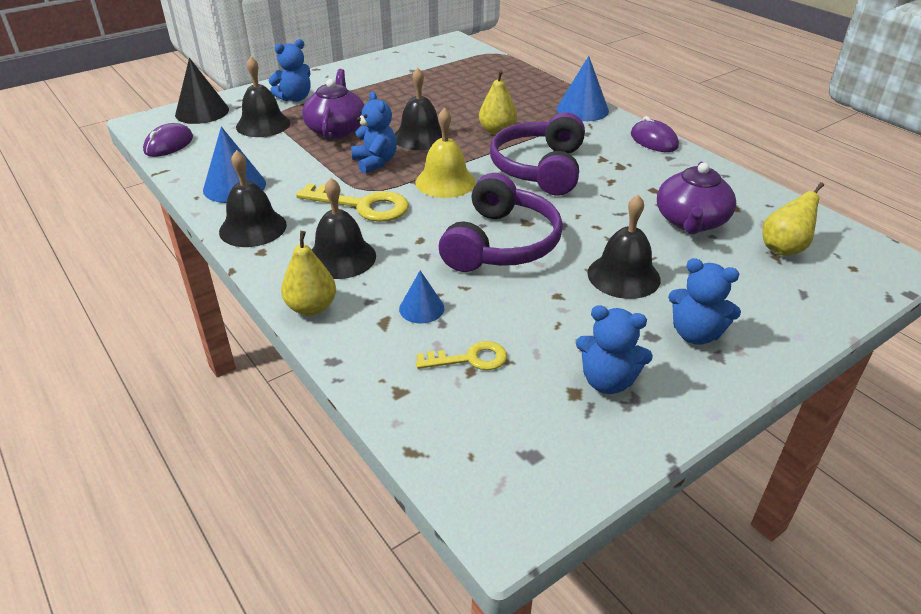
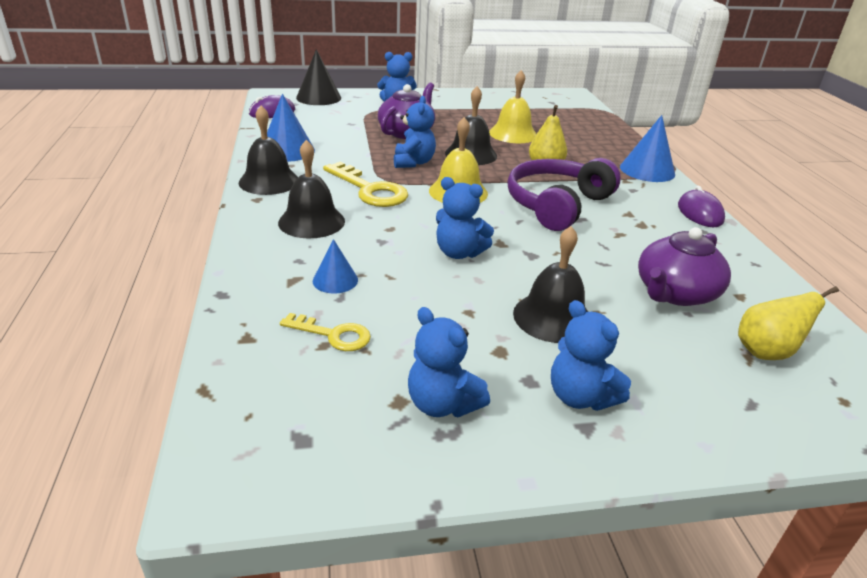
camera: 25 degrees right, 5 degrees down
(263, 124) = (353, 116): black bell -> none
(311, 307) = (249, 250): yellow pear -> none
(438, 103) = (513, 134): none -> yellow bell
(501, 243) = (459, 253): purple headphones -> blue teddy bear

